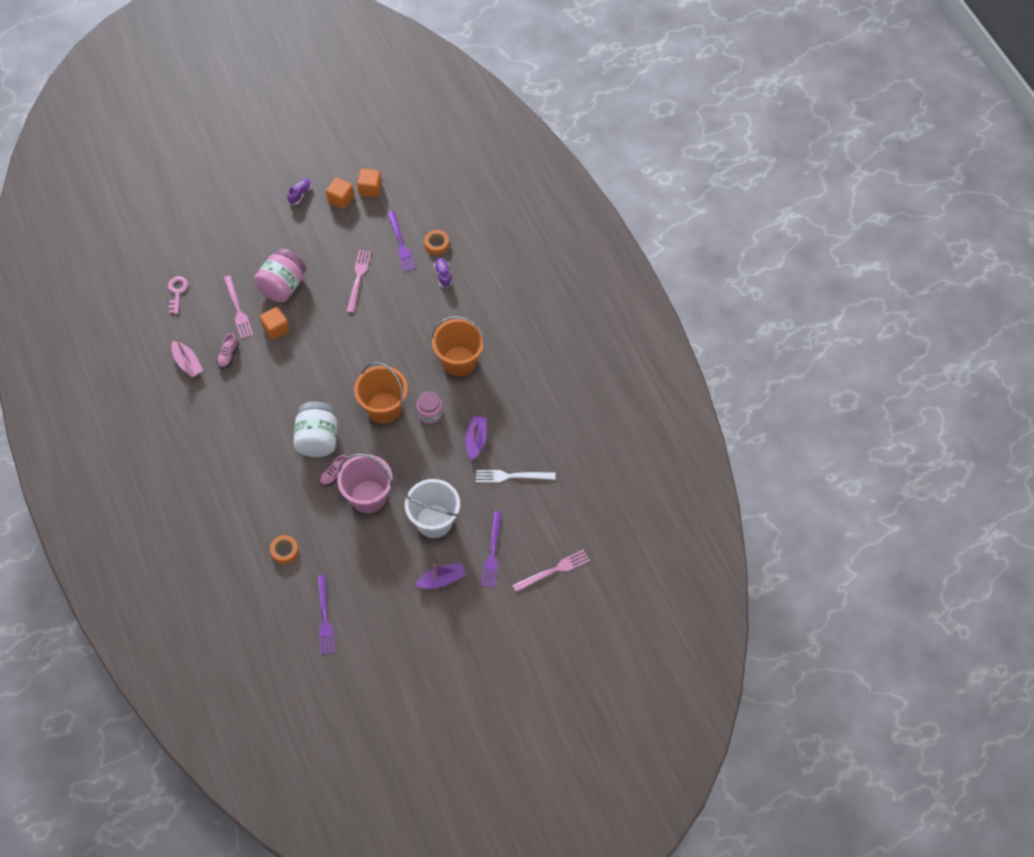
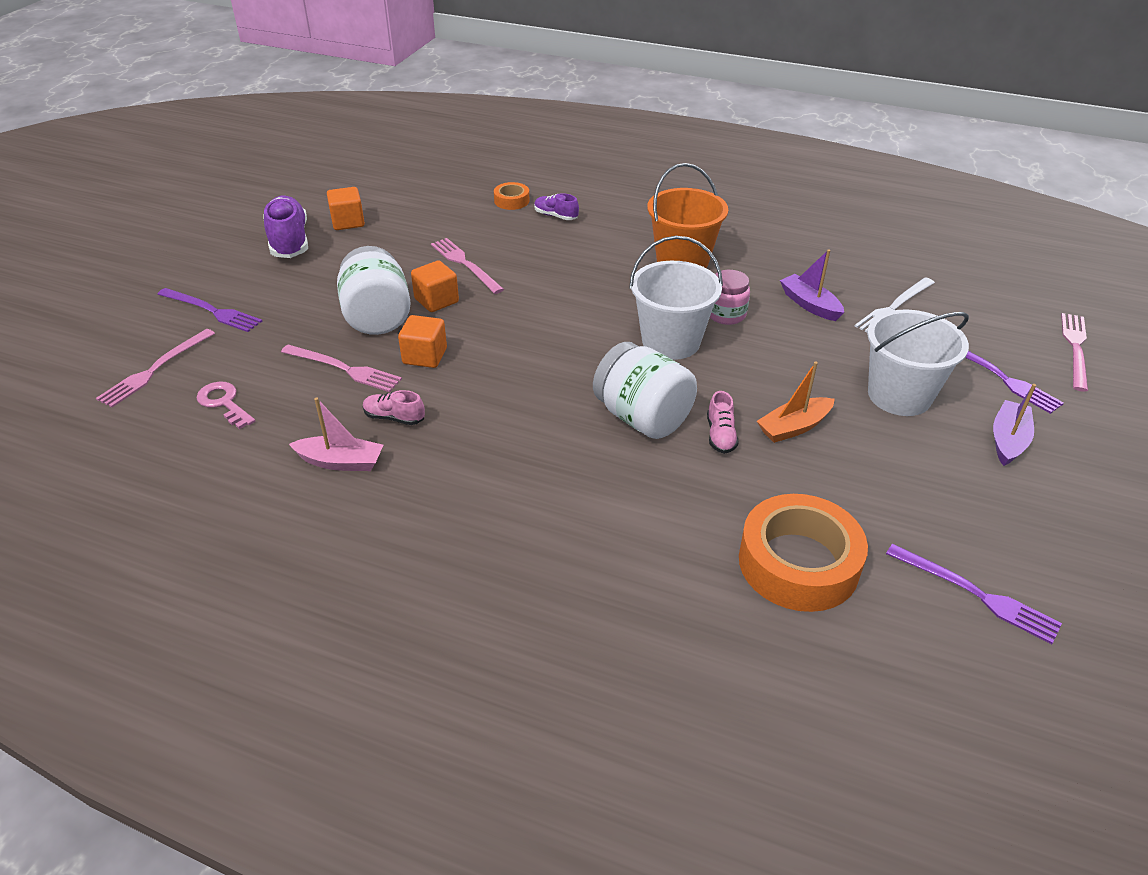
camera: 45 degrees left, 20 degrees down
(170, 248) = (155, 370): none -> pink fork
(228, 355) = (394, 418): pink shoe -> pink shoe turned 135 degrees clockwise
(283, 286) = (377, 317): pink jar -> white jar
(284, 551) = (798, 563): orange tape -> orange tape, size x2.12
(300, 194) = (289, 241): purple shoe -> purple shoe, size x1.92
(368, 497) = (794, 427): pink bucket -> orange boat
(370, 189) = (372, 200): orange cube -> orange cube (436, 300)
(384, 408) = (671, 342): orange bucket -> white bucket
(401, 243) = (471, 218): purple fork -> purple fork (212, 311)

